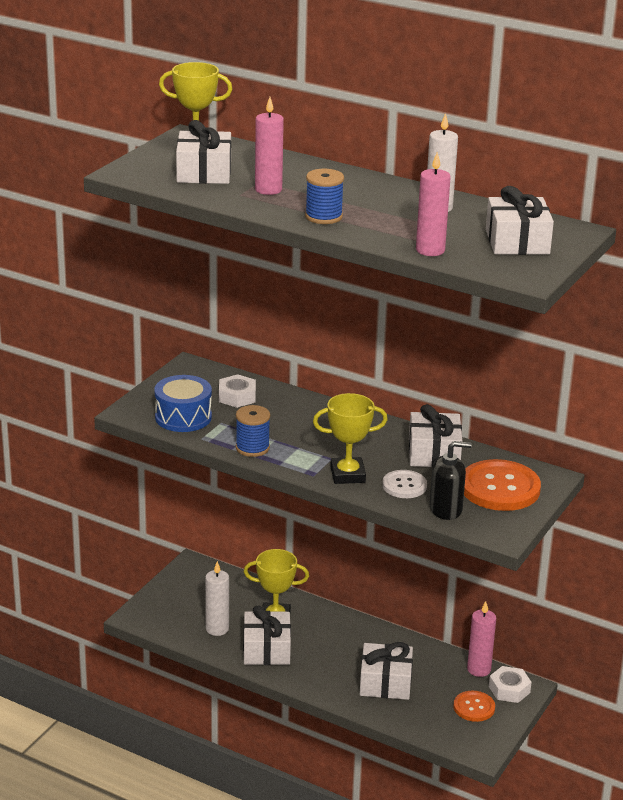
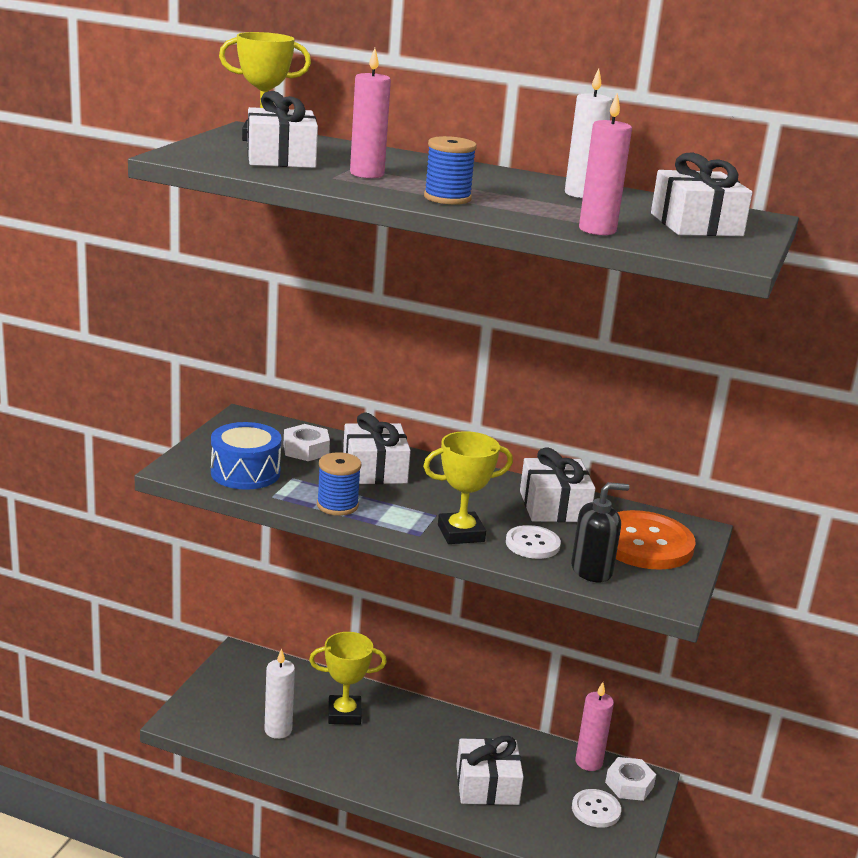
camera: 10 degrees left, 5 degrees down
(266, 649) = (340, 752): white gift -> white gift (374, 469)
(474, 707) = (596, 810): orange button -> white button

